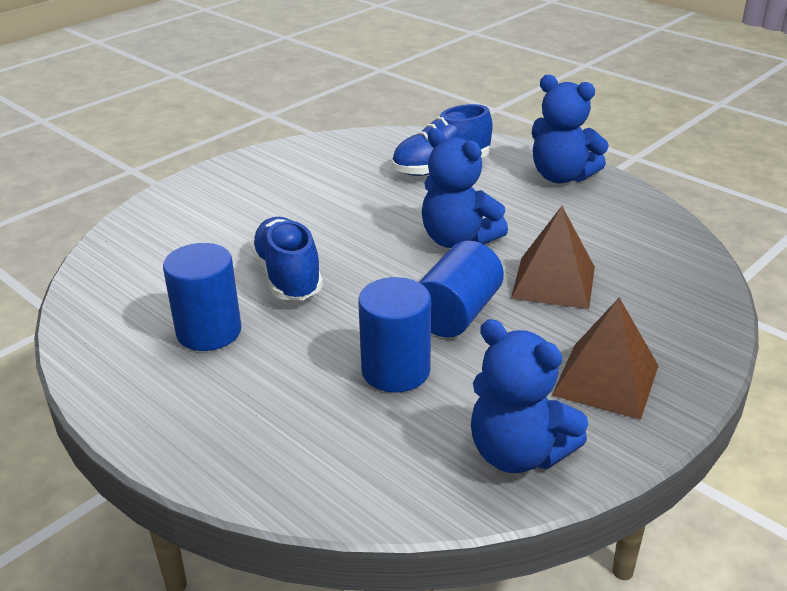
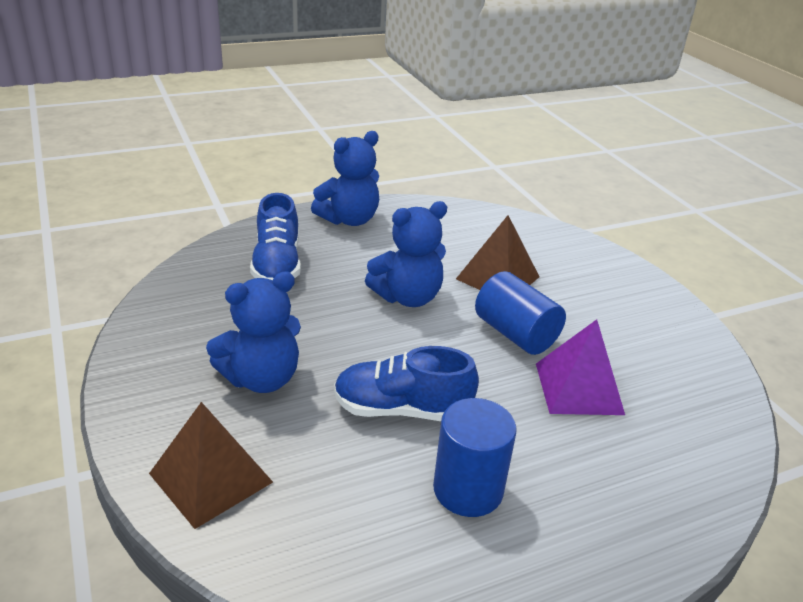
camera: 70 degrees left, 0 degrees up
(395, 370) = (578, 388): blue cylinder -> purple pyramid
(518, 453) = (691, 363): blue teddy bear -> blue teddy bear (261, 378)
(606, 380) = (623, 301): brown pyramid -> brown pyramid (211, 477)

